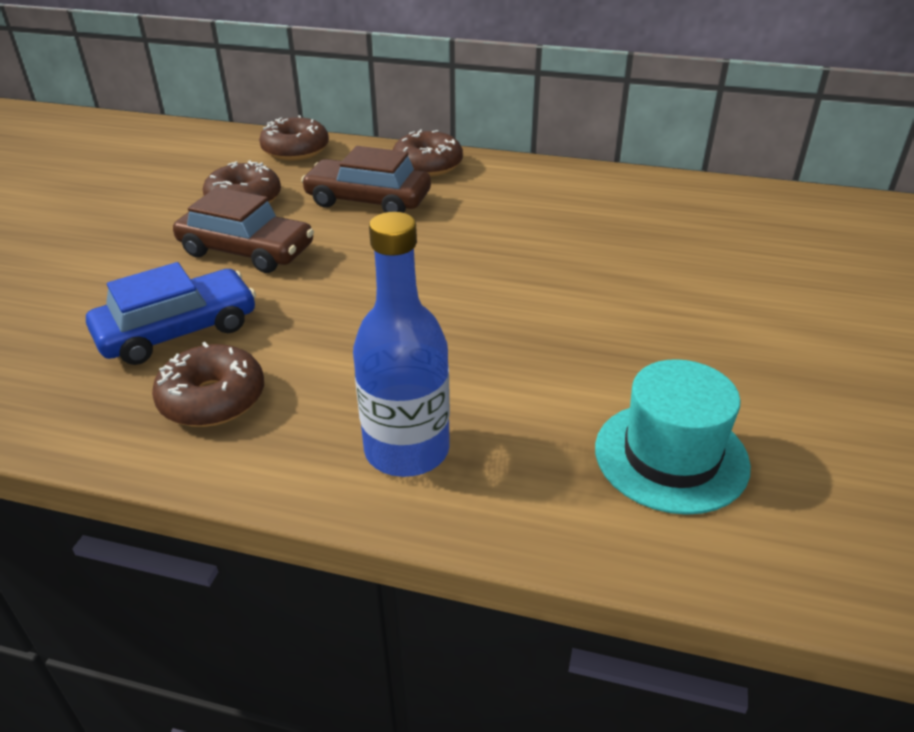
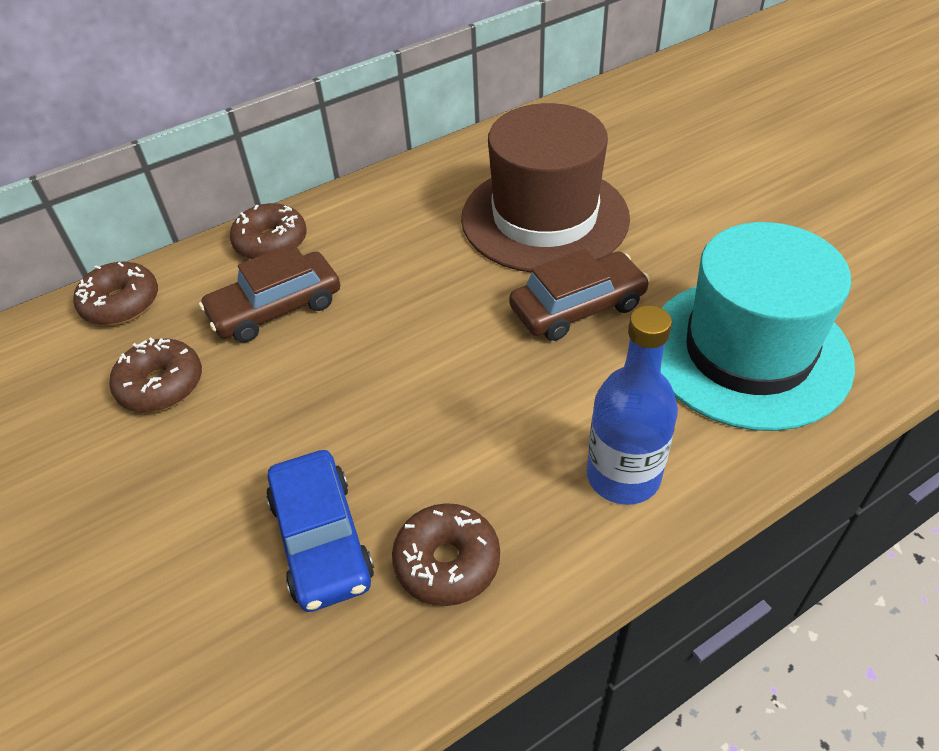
camera: 45 degrees left, 10 degrees up
(178, 330) = (321, 539): blue car -> blue car turned 150 degrees clockwise
(246, 251) = (251, 428): brown car -> brown car (578, 307)
(650, 256) = (544, 218): none -> brown hat
(671, 456) = (748, 352): turquoise hat -> turquoise hat, size x1.72

